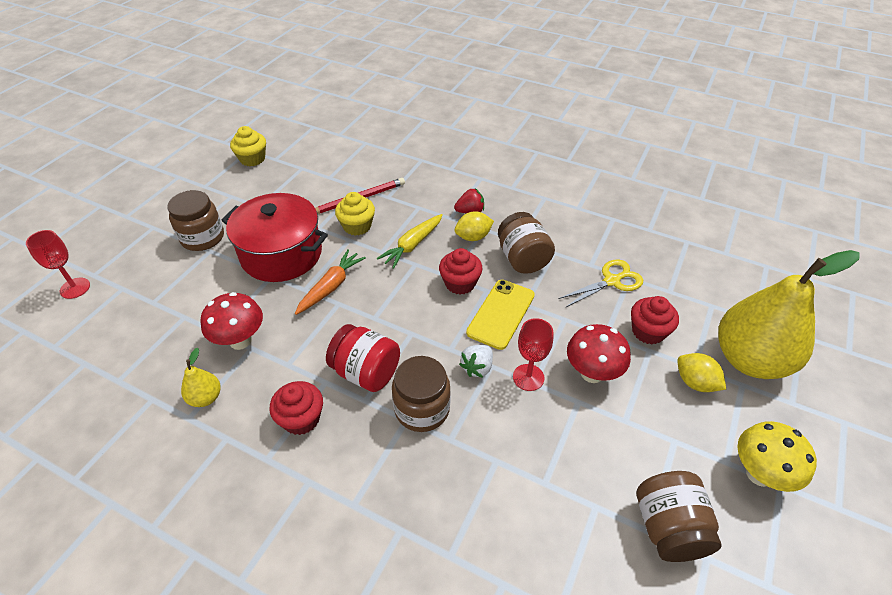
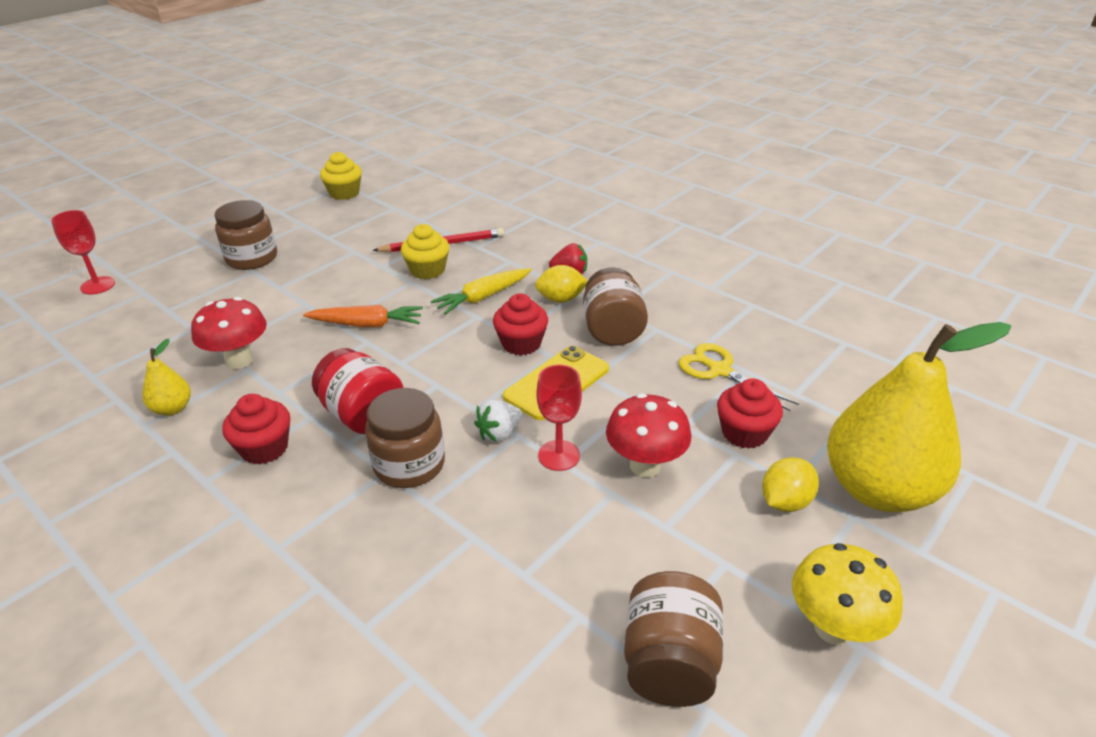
camera: 15 degrees right, 10 degrees down
(281, 254) = (328, 285): red pot -> none
(331, 287) = (366, 324): orange carrot -> orange carrot turned 45 degrees clockwise
(611, 281) = (719, 370): yellow scissors -> yellow scissors turned 120 degrees counterclockwise
(695, 382) = (785, 502): yellow lemon -> yellow lemon turned 75 degrees clockwise

